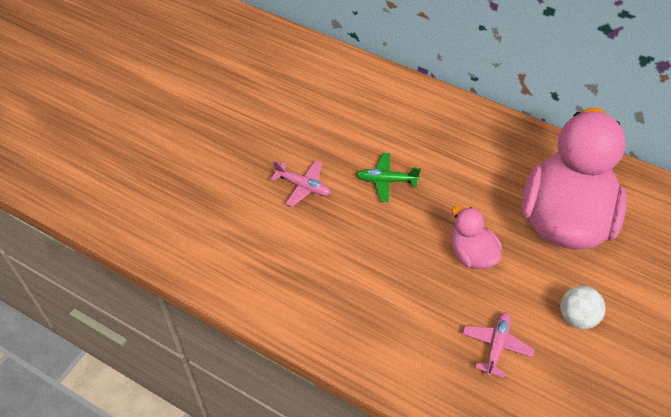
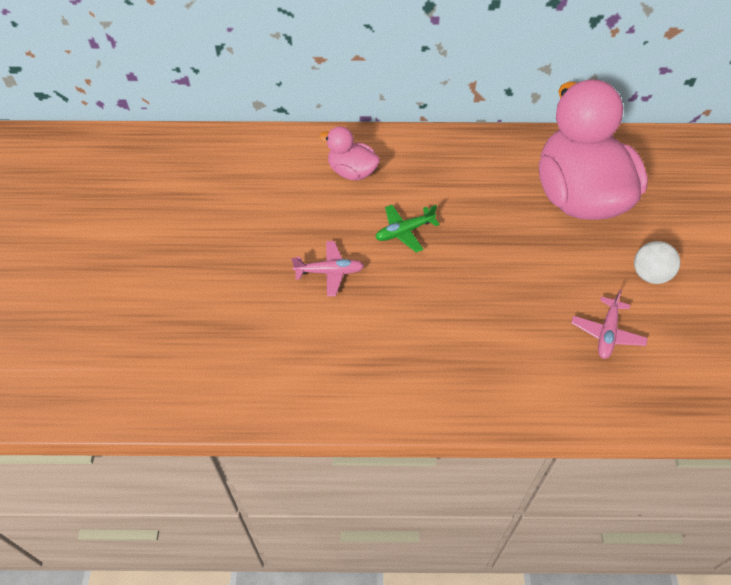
camera: 30 degrees left, 0 degrees up
(471, 254) = (527, 263): pink duck -> pink duck (352, 172)
(496, 346) = (607, 333): pink plane -> pink plane turned 150 degrees counterclockwise

